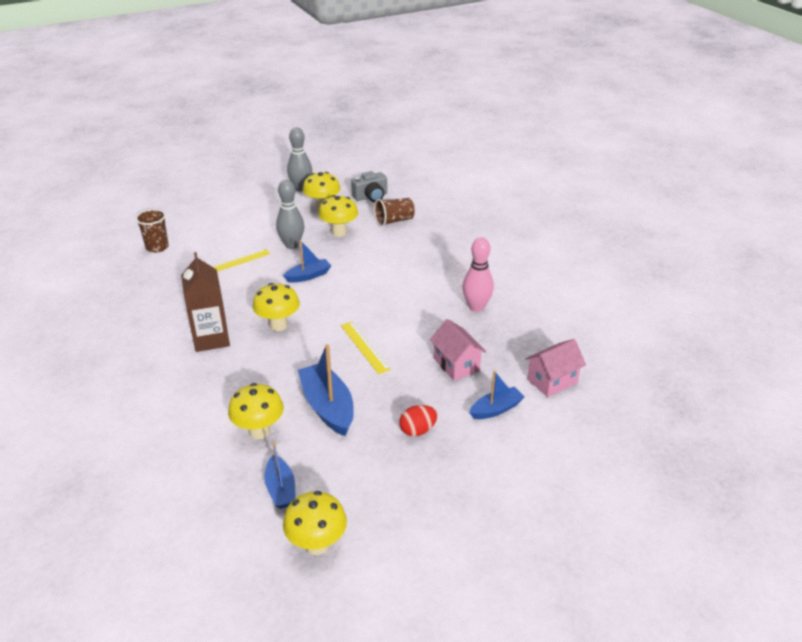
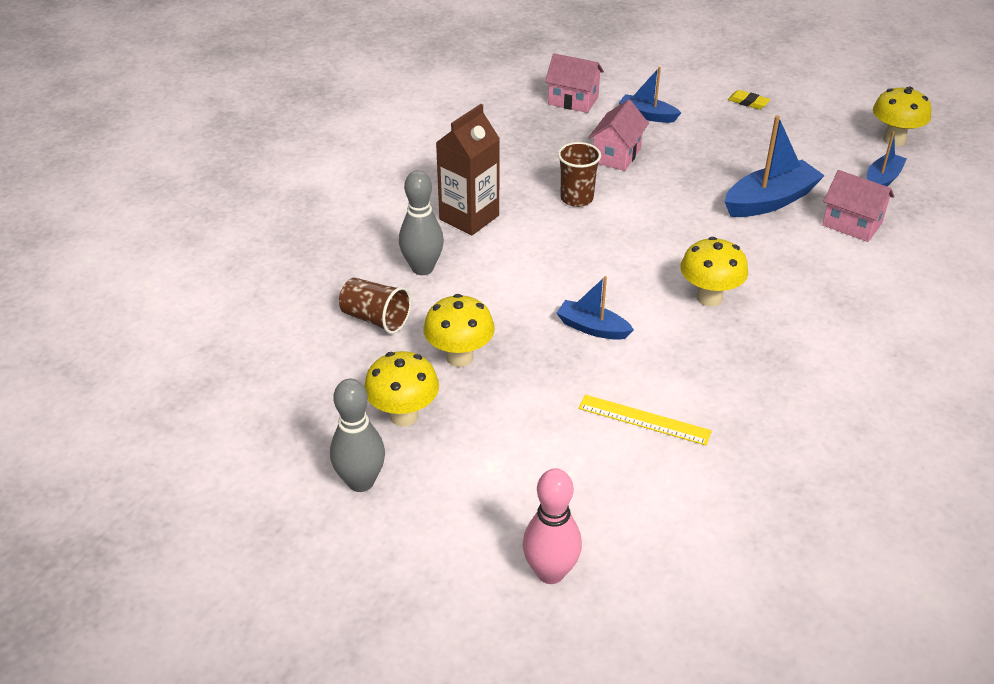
camera: 125 degrees left, 5 degrees up
(157, 247) = (709, 541): brown cup -> brown cup (576, 198)
(211, 339) = (797, 336): brown carton -> brown carton (469, 217)
(259, 431) = (852, 224): yellow mushroom -> pink house
(292, 245) = (540, 386): grey bowling pin -> grey bowling pin (422, 268)
(328, 407) = (770, 201): blue boat -> blue boat turned 150 degrees counterclockwise
(364, 347) = (663, 219): yellow ruler -> none
(371, 197) = (320, 379): grey camera -> none
(417, 430) = (726, 143): red egg -> none
(463, 484) = (748, 102): none -> yellow eraser
(476, 307) = (508, 177): pink bowling pin -> pink bowling pin (550, 572)

